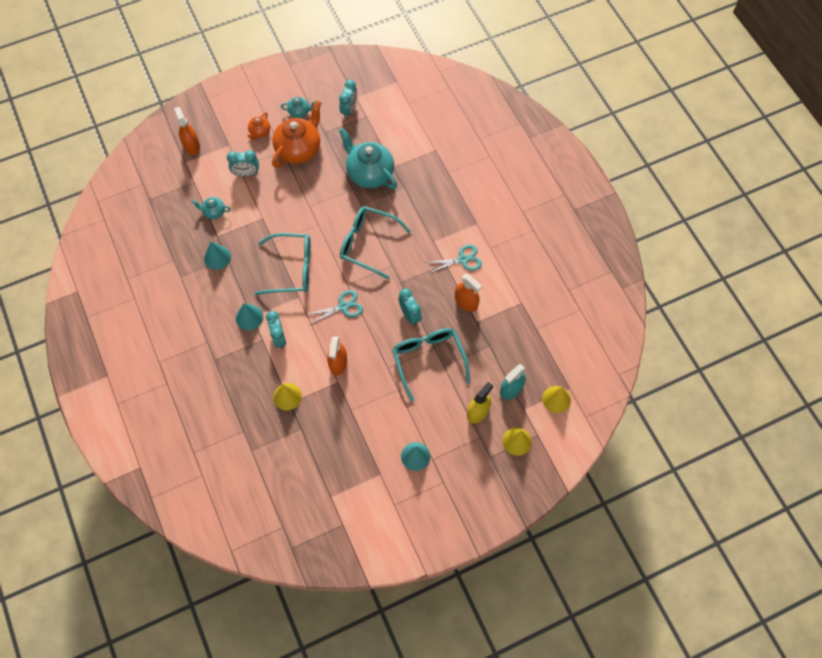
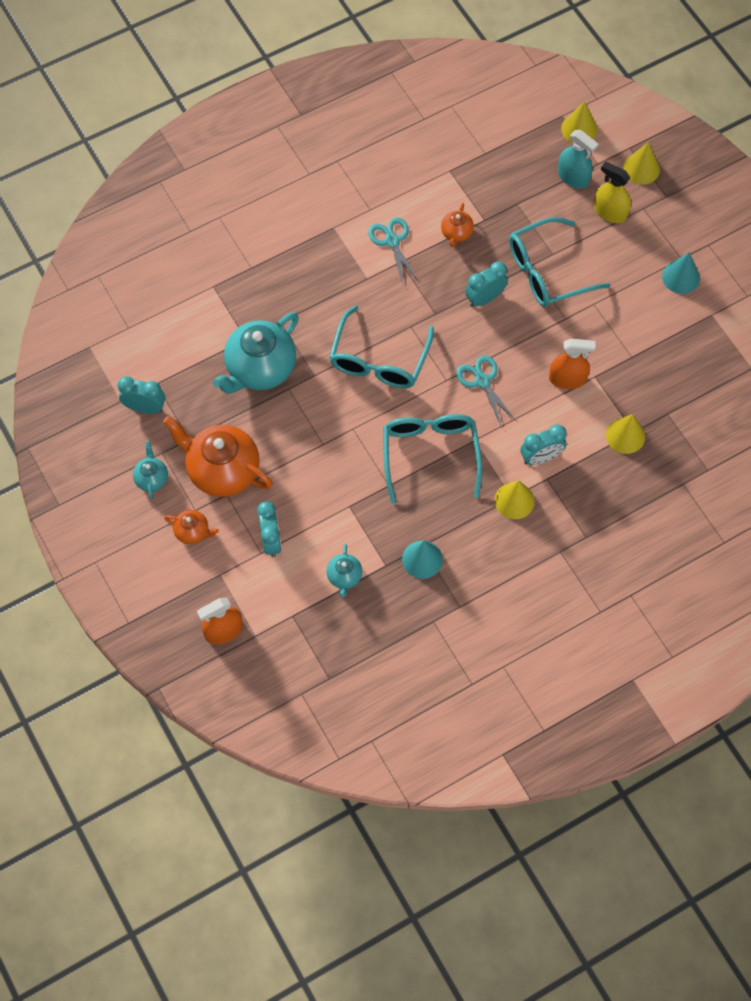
camera: 95 degrees left, 0 degrees up
(249, 317) = (514, 500): turquoise cone -> yellow cone
(466, 302) = (456, 233): orange spray bottle -> orange teapot

